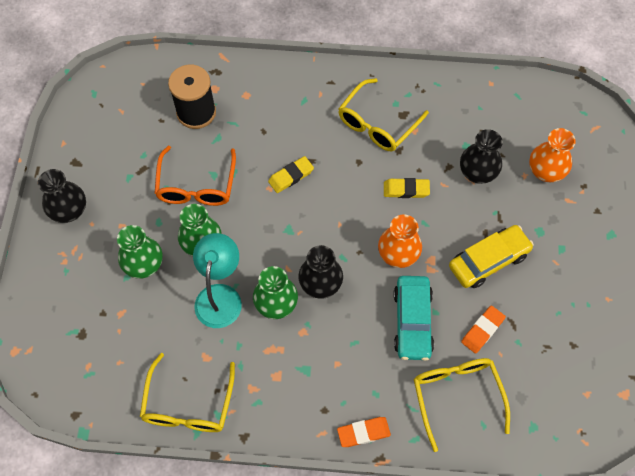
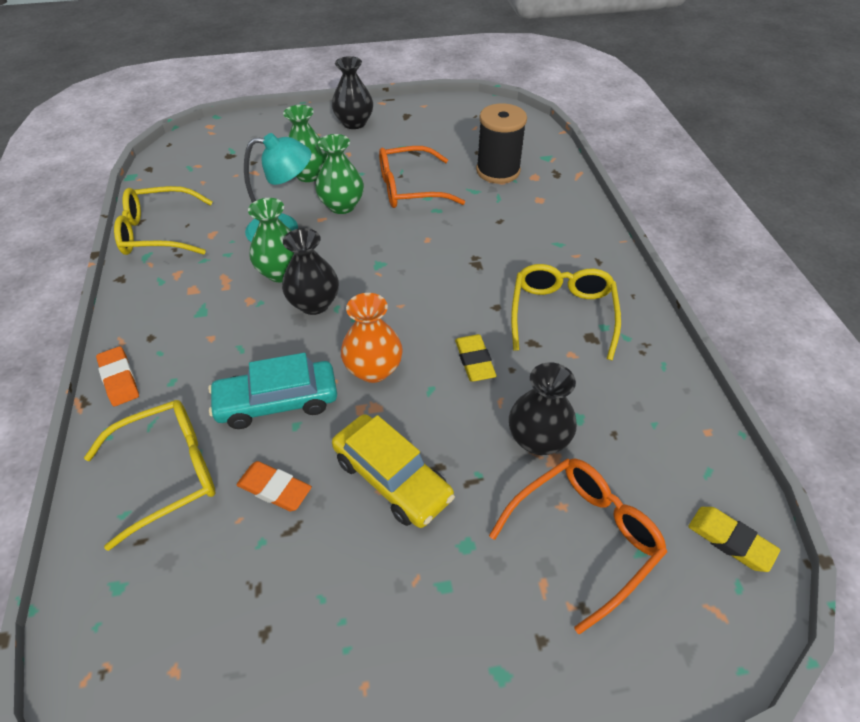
camera: 75 degrees right, 15 degrees down
(291, 176) = (450, 252): yellow eraser -> yellow eraser (730, 540)
(377, 124) = (562, 314): yellow glasses -> yellow glasses turned 75 degrees clockwise
(545, 171) = (584, 537): orange vase -> orange glasses

